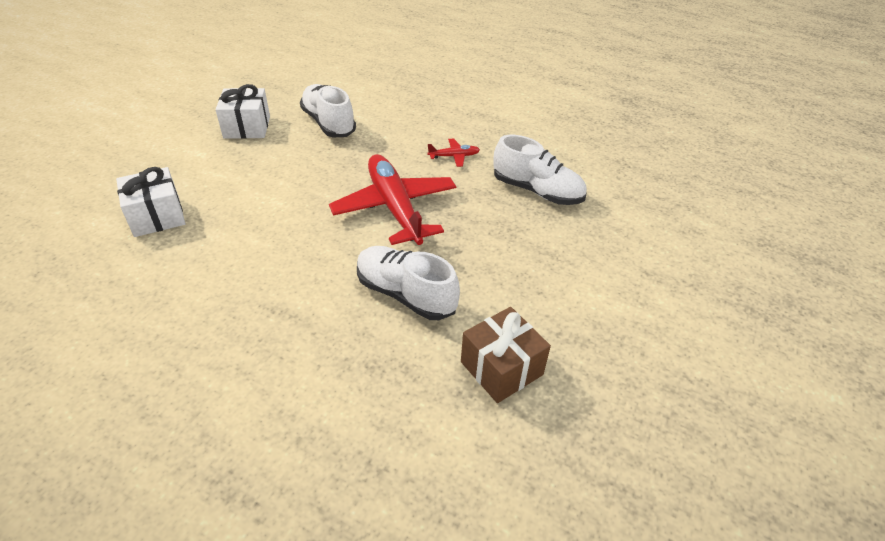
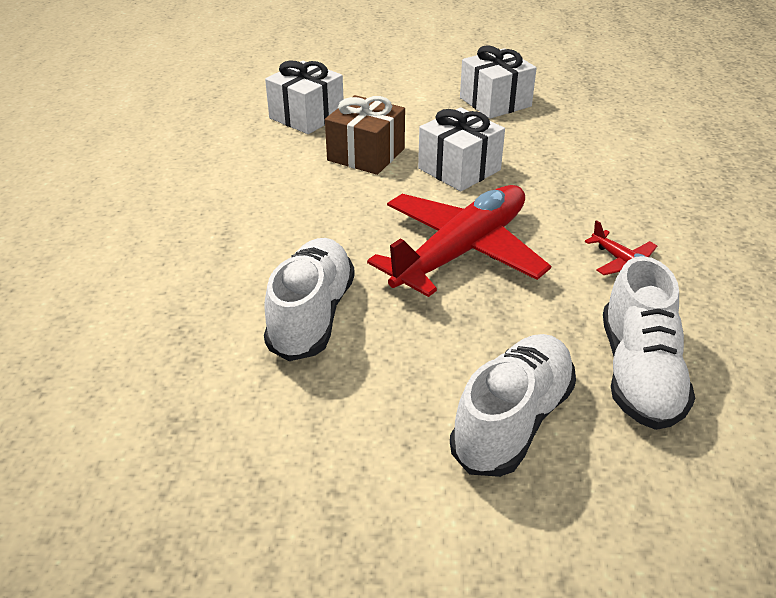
camera: 65 degrees right, 5 degrees down
(309, 174) = (459, 169): none -> white gift
(328, 123) = (568, 145): white shoe -> white shoe (512, 421)
(501, 368) = (234, 447): brown gift -> brown gift (366, 154)

